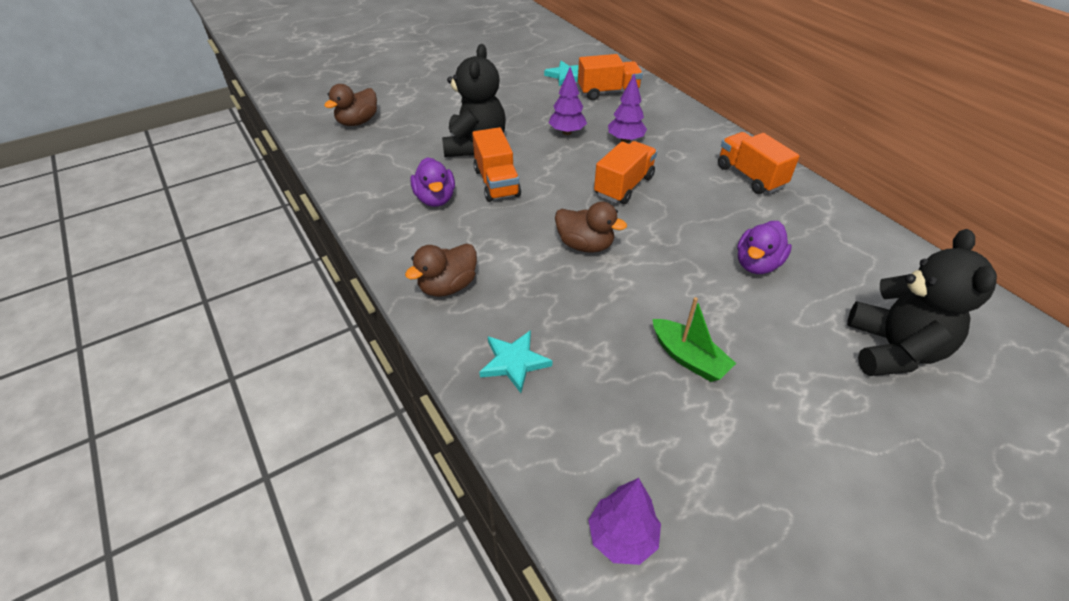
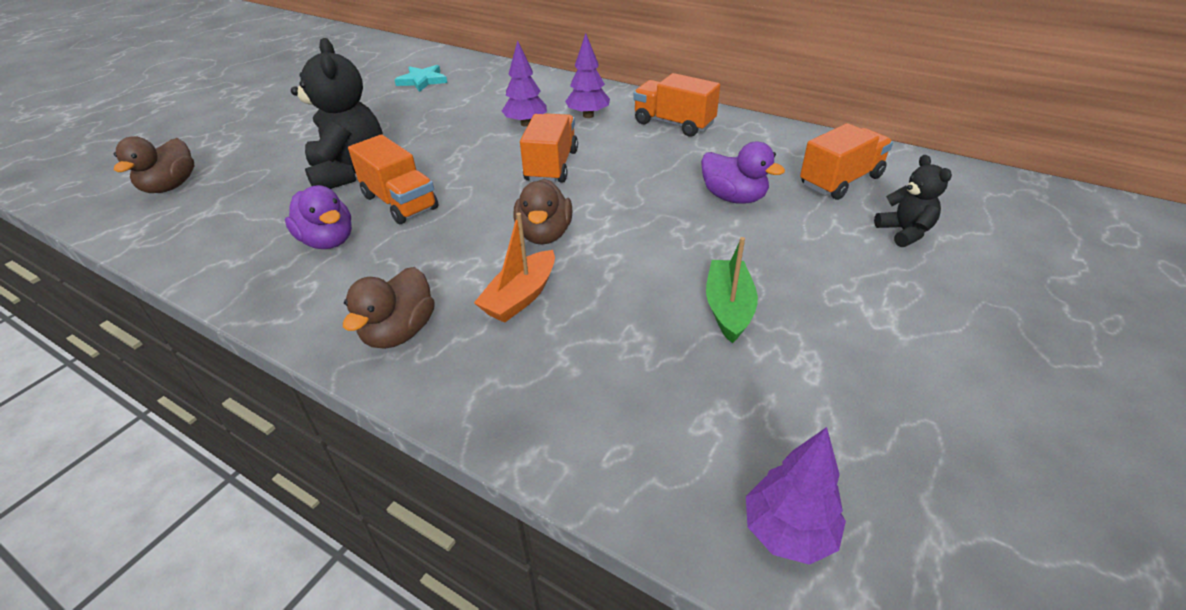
camera: 25 degrees left, 5 degrees down
(514, 362) = (536, 387): turquoise star -> none
(540, 290) = (520, 297): none -> orange boat
(567, 132) = (455, 132): purple tree -> purple tree (588, 115)
(585, 245) = (544, 234): brown duck -> brown duck turned 90 degrees clockwise
(608, 92) = (479, 85): orange truck -> orange truck (840, 181)
(688, 358) = (728, 308): green boat -> green boat turned 105 degrees counterclockwise
(757, 264) = (733, 198): purple duck -> purple duck turned 60 degrees counterclockwise
(892, 350) = (904, 232): black teddy bear -> black teddy bear, size x0.53

